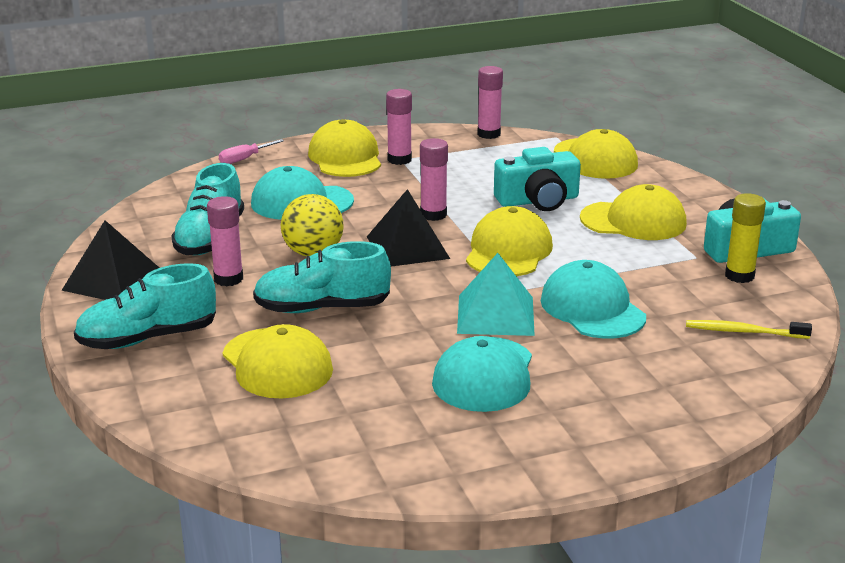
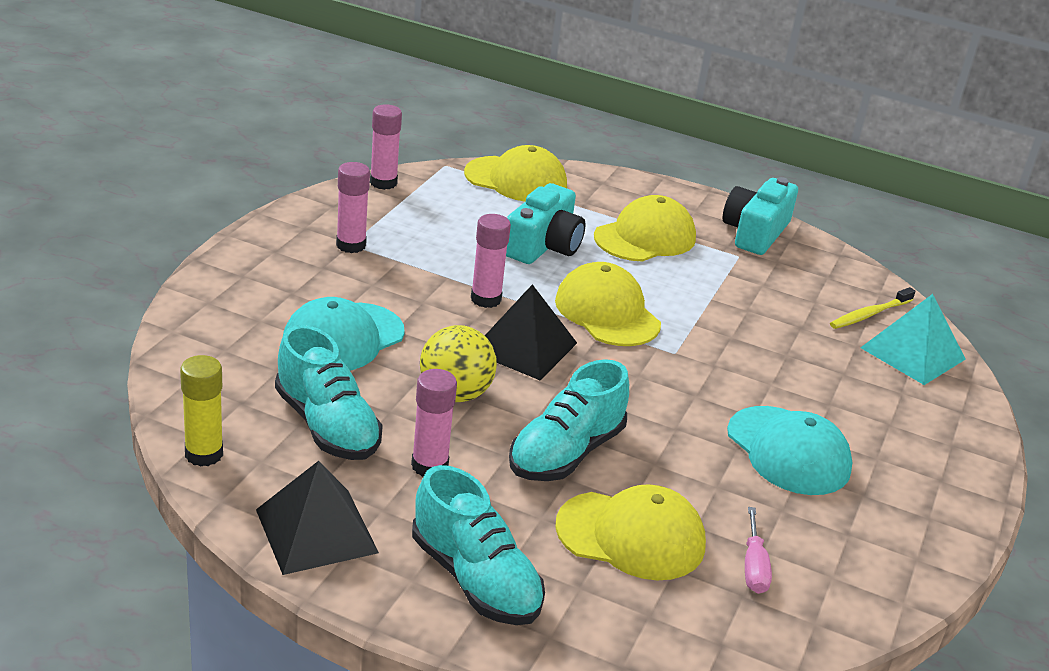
camera: 50 degrees left, 5 degrees up
(148, 338) = (475, 579): turquoise shoe -> turquoise shoe turned 60 degrees counterclockwise
(244, 159) = (189, 307): pink screwdriver -> pink screwdriver (753, 567)
(345, 157) = (294, 263): yellow cap -> none
(495, 315) = (702, 385): turquoise pyramid -> turquoise pyramid (912, 353)
(592, 308) = (753, 342): turquoise cap -> none
(739, 276) = (790, 261): yellow glue stick -> yellow glue stick (204, 454)

